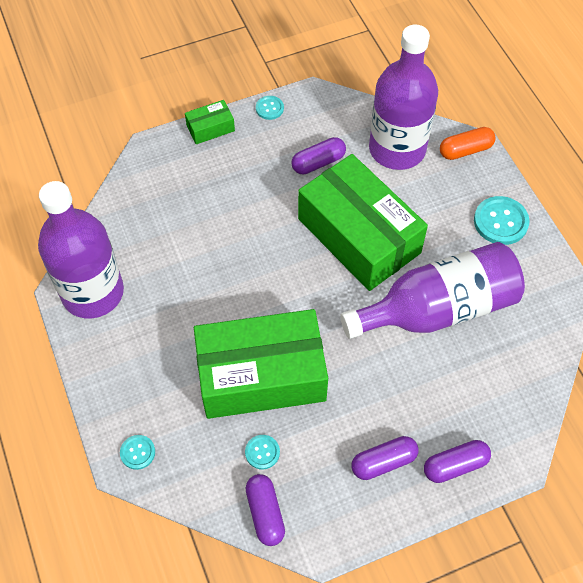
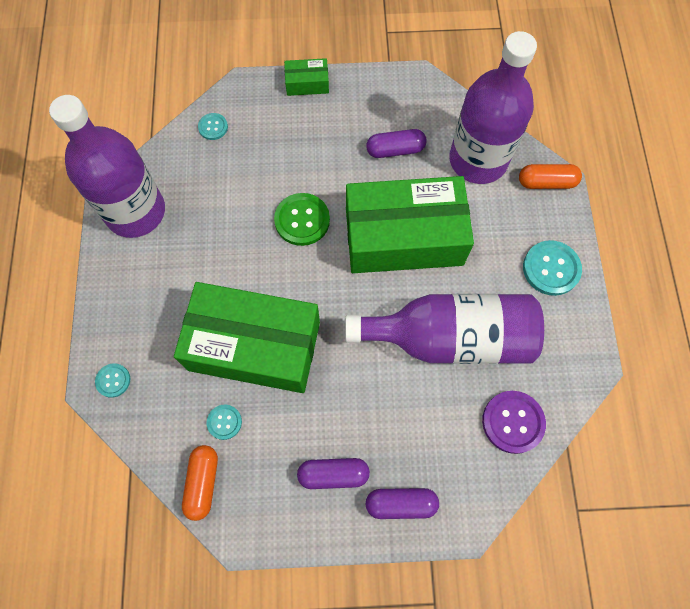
camera: 20 degrees right, 10 degrees up
(258, 250) = (302, 220): none -> green button
(265, 513) = (203, 483): purple capsule -> orange capsule
(269, 108) = (371, 80): turquoise button -> turquoise button (213, 127)
(359, 236) = (404, 237): green box -> green box turned 75 degrees counterclockwise
(523, 362) = (513, 422): none -> purple button

